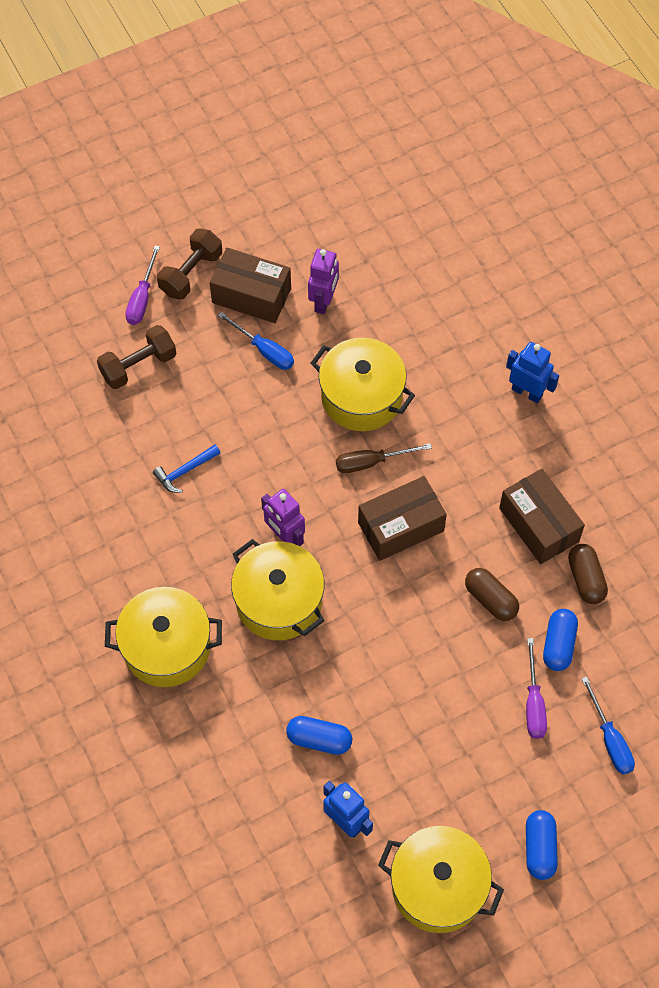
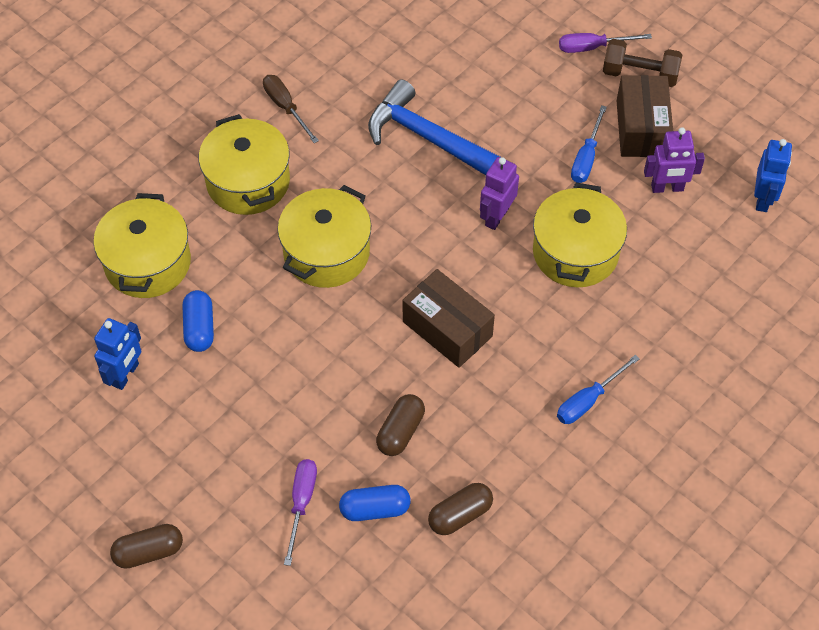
camera: 70 degrees right, 5 degrees down
(138, 366) = (520, 68): brown dumbbell -> none
(185, 471) = (428, 138): blue hammer -> blue hammer, size x2.15
(284, 537) = (395, 236): purple robot -> purple robot (496, 216)
(371, 462) = (507, 282): brown screwdriver -> brown screwdriver (285, 107)
(438, 886) = (84, 471): yellow pot -> yellow pot (148, 263)
(527, 392) = (655, 398): blue robot -> blue robot (763, 199)
(533, 703) = (301, 503): purple screwdriver -> purple screwdriver turned 120 degrees clockwise
(539, 525) = (504, 452): brown box -> none
(539, 848) = (148, 552): blue capsule -> brown capsule
(610, 739) = (287, 587): blue screwdriver -> blue screwdriver (588, 400)

